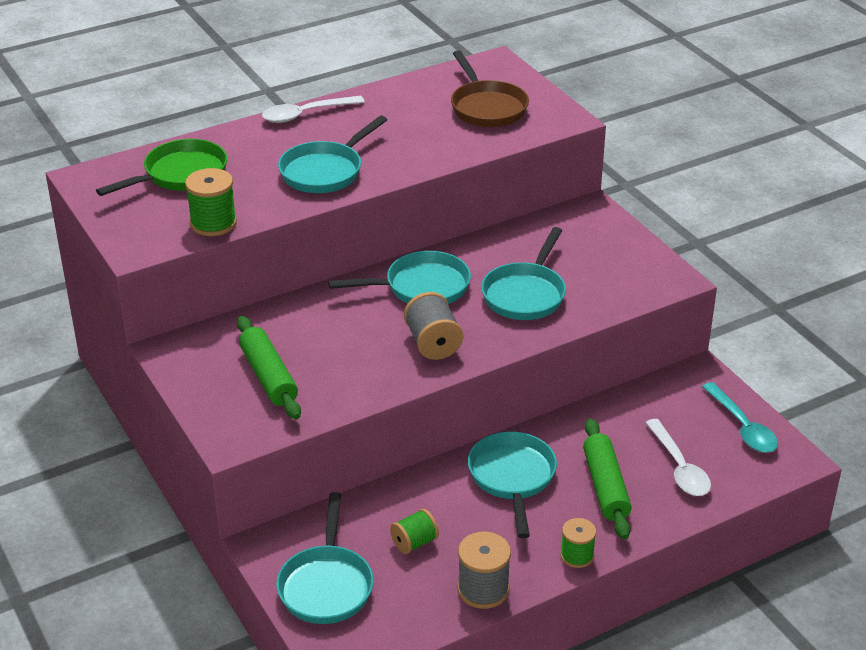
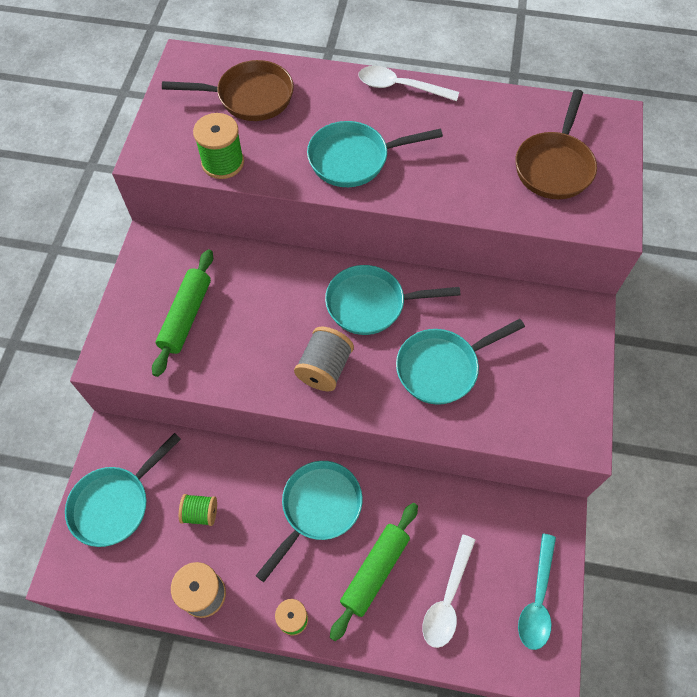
camera: 40 degrees right, 25 degrees up
(180, 175) = (250, 97): green pan -> brown pan
(421, 287) = (371, 304): turquoise pan -> turquoise pan turned 150 degrees clockwise

